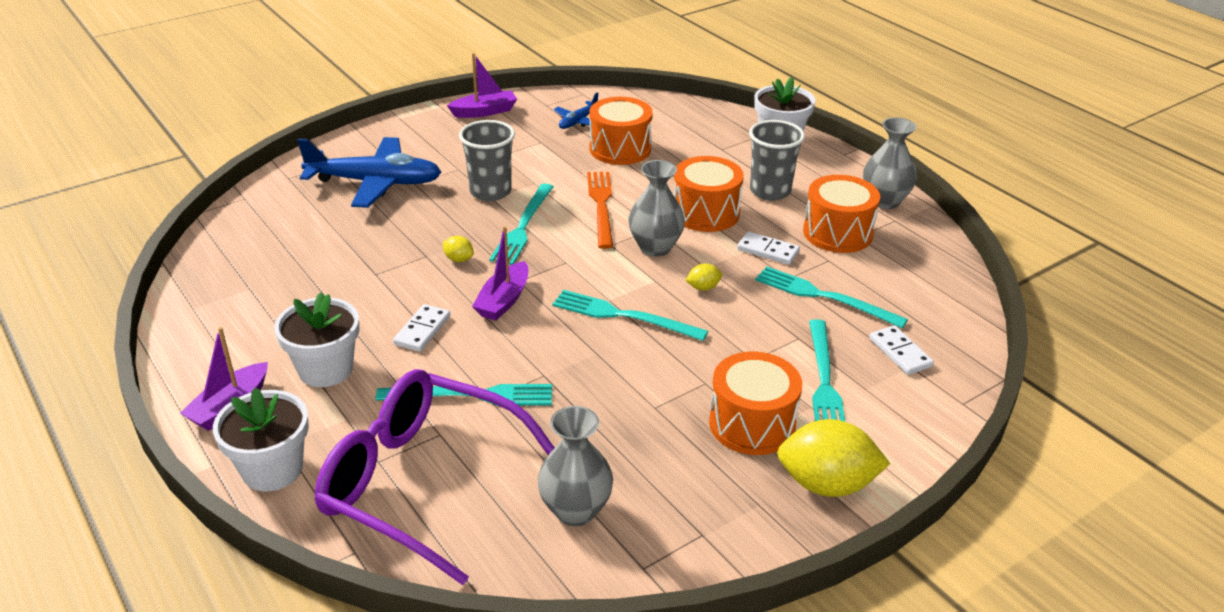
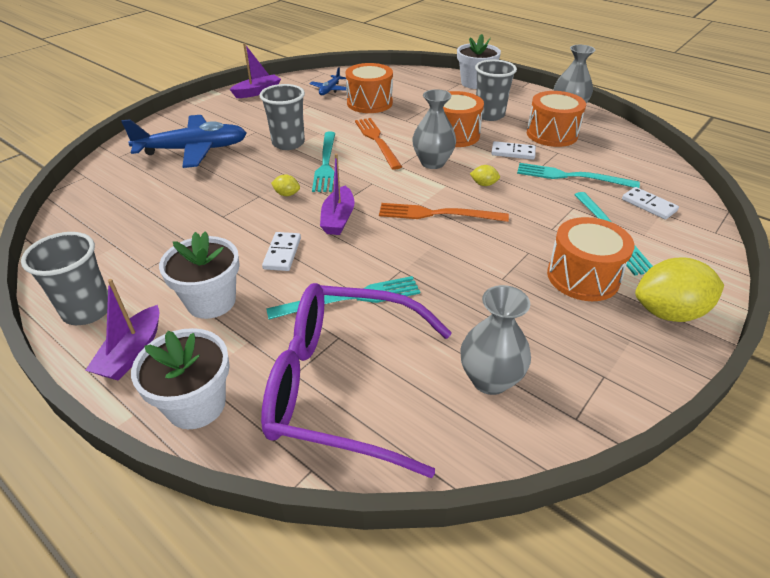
camera: 15 degrees left, 5 degrees up
(201, 354) = (87, 310): none -> grey cup
(623, 316) = (437, 214): turquoise fork -> orange fork
(703, 287) = (484, 184): yellow lemon -> yellow lemon turned 45 degrees clockwise

